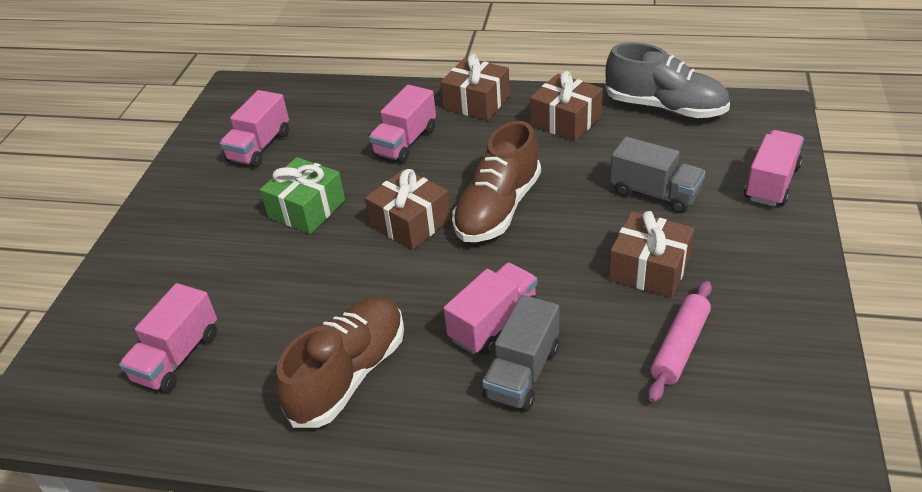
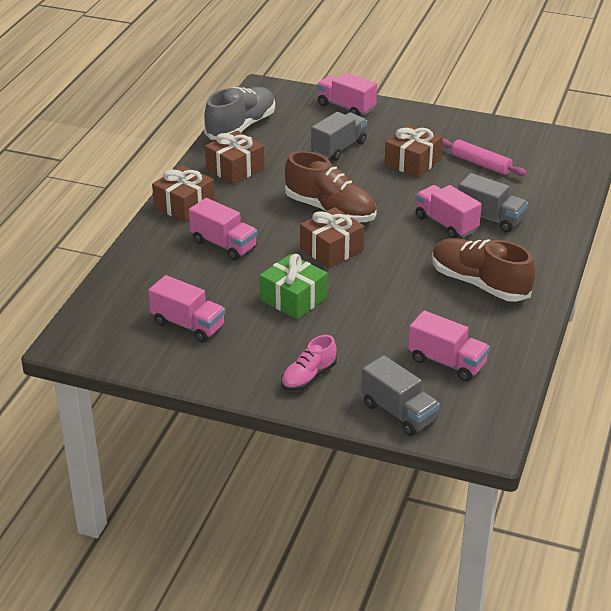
camera: 85 degrees left, 5 degrees down
(91, 323) = (398, 412): none -> grey truck
(165, 242) = (308, 377): none -> pink shoe

